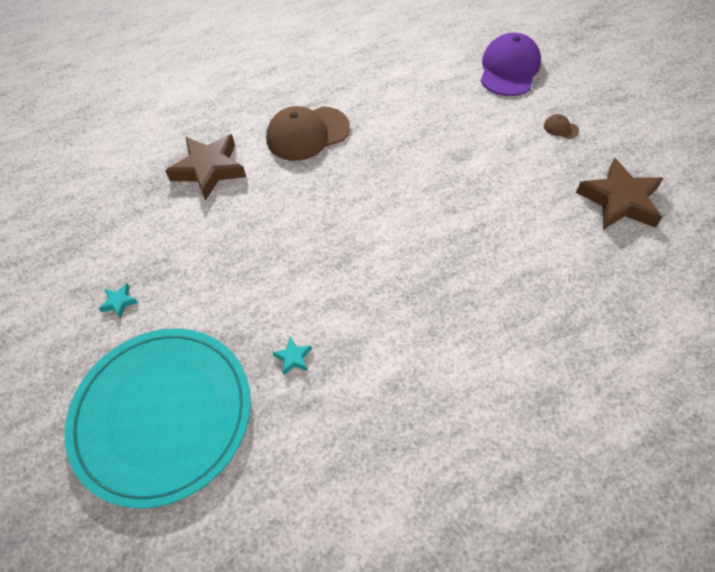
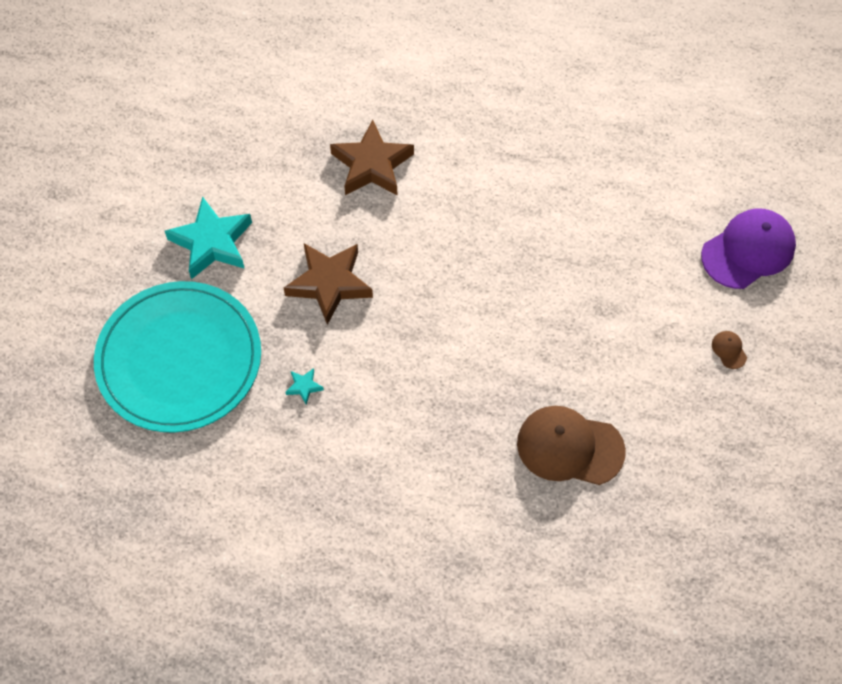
camera: 35 degrees right, 5 degrees up
(119, 302) = (212, 242): turquoise star -> turquoise star, size x2.41
(307, 134) = (487, 187): brown cap -> brown cap (569, 447)
(619, 200) = (703, 458): brown star -> brown star (329, 284)

